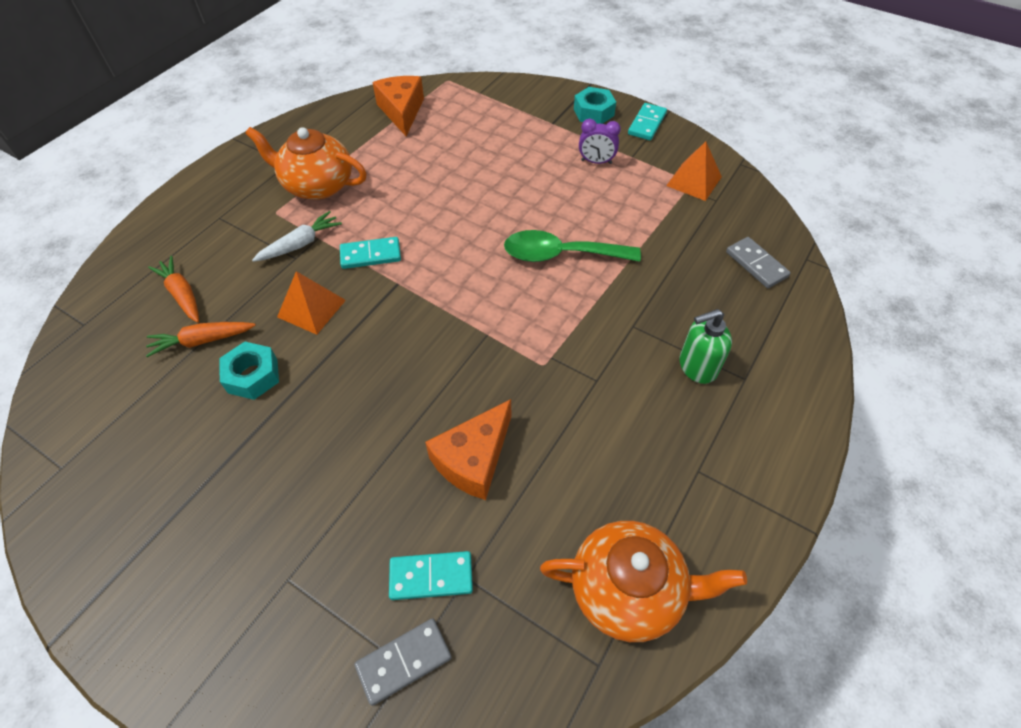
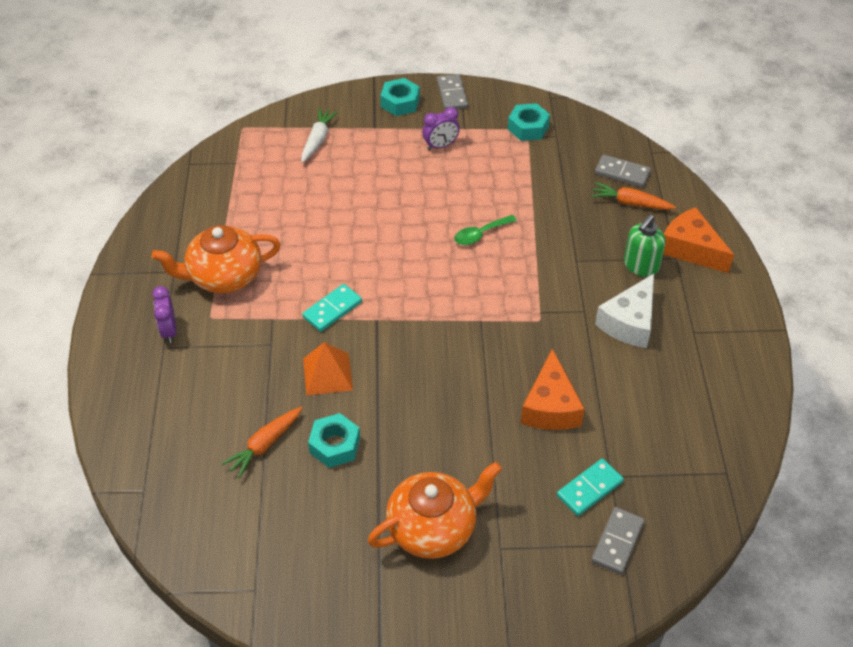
camera: 35 degrees left, 5 degrees down
(182, 294) = (205, 422): orange carrot -> orange carrot (630, 203)
(235, 207) = (169, 331): none -> purple clock
(300, 244) = (263, 331): white carrot -> white carrot (317, 140)
(402, 111) = (231, 175): orange cheese -> orange cheese (690, 249)
(560, 255) = (480, 234): green spoon -> green spoon, size x0.57
(628, 589) = (709, 423): orange teapot -> orange teapot (433, 528)
(634, 419) = (629, 322): none -> white cheese
(647, 124) = (452, 94): turquoise domino -> grey domino
(694, 181) = (528, 127): orange pyramid -> turquoise nut

